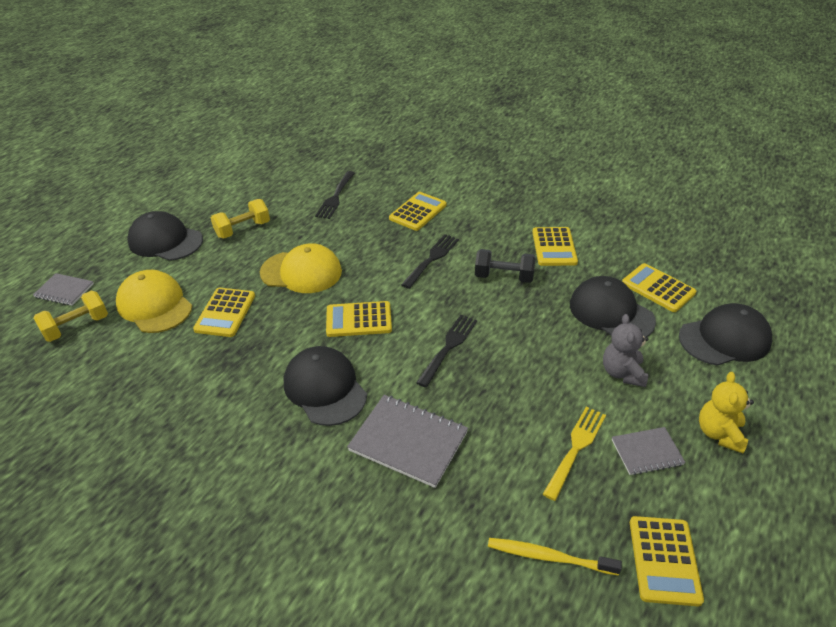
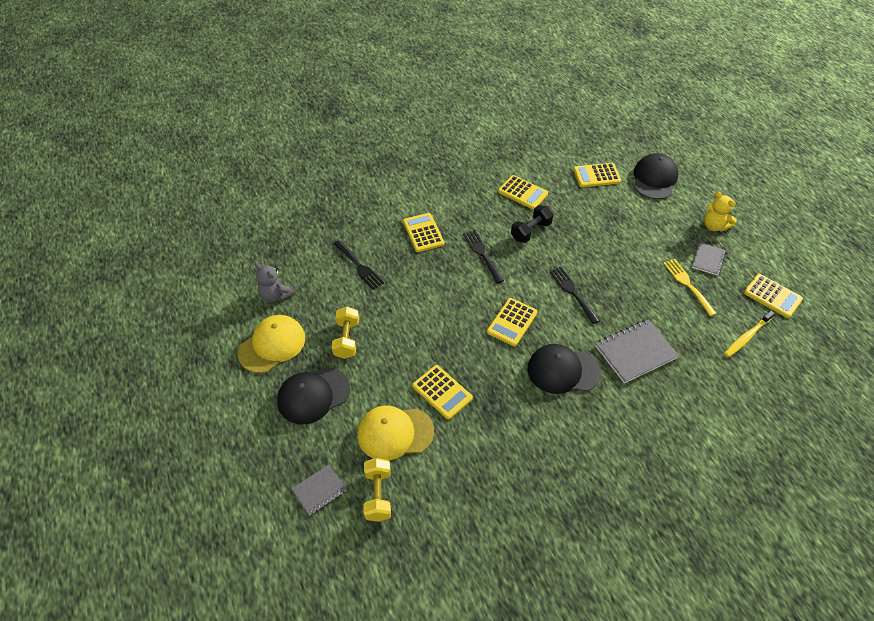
camera: 55 degrees left, 10 degrees up
(301, 272) = (434, 328): yellow cap -> yellow cap (272, 345)
(611, 312) = (600, 207): black cap -> none
(622, 373) = (649, 233): grey teddy bear -> grey teddy bear (276, 295)

